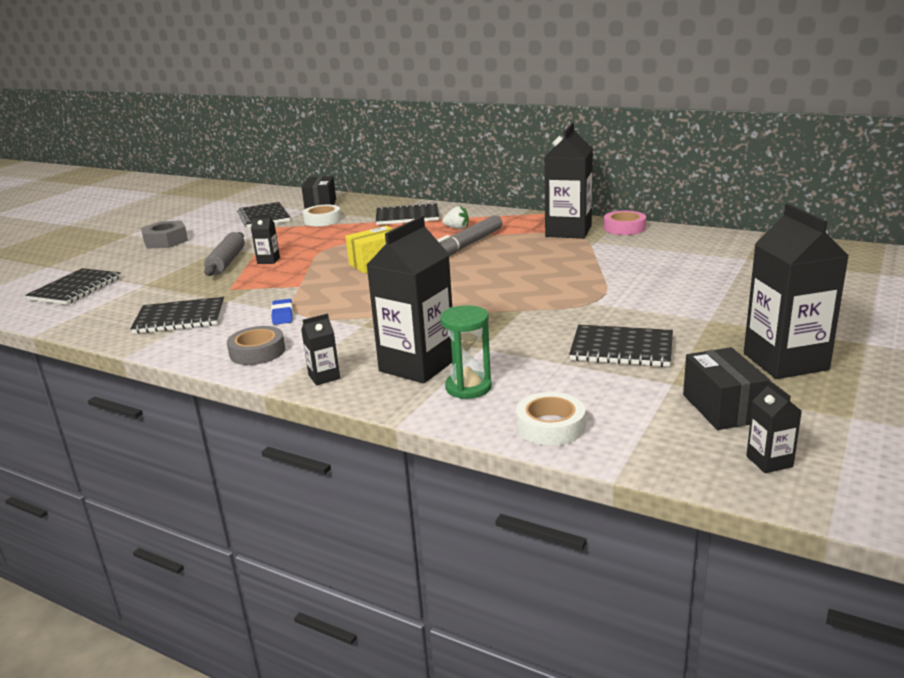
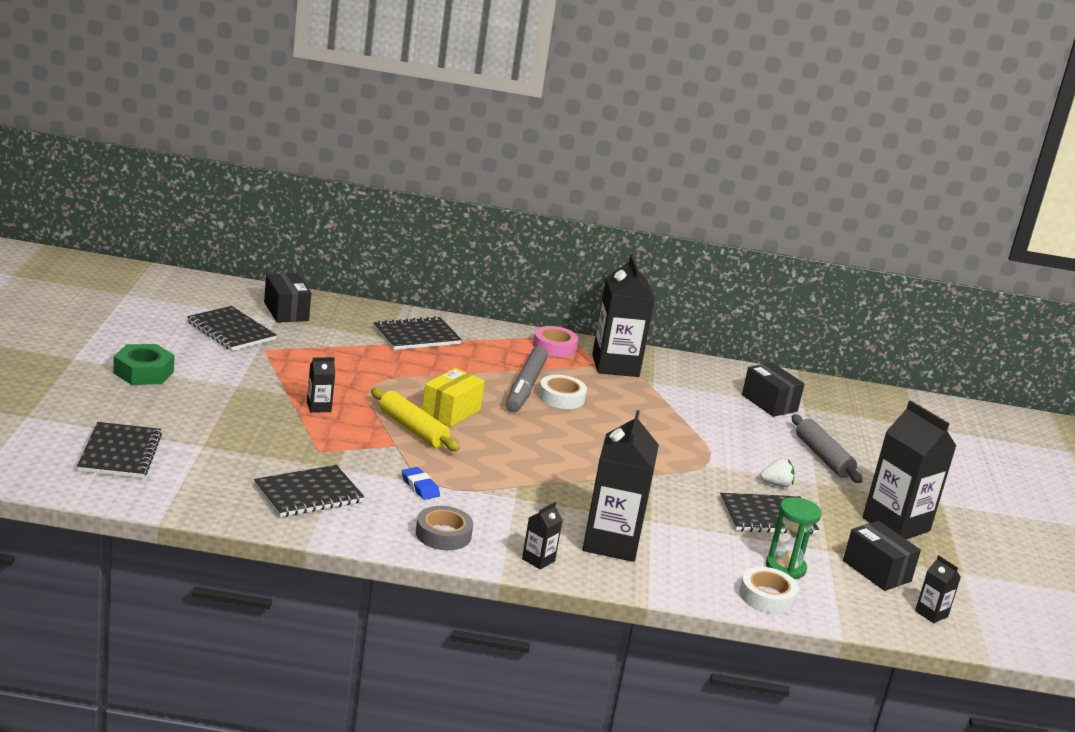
camera: 30 degrees left, 0 degrees up
(166, 241) = (143, 372): grey nut -> green nut
(227, 262) = (268, 409): grey rolling pin -> grey rolling pin (823, 457)
(322, 220) = (316, 339): white tape -> white tape (561, 397)
(328, 275) = (412, 429): none -> yellow rolling pin
(457, 228) = (492, 357): white strawberry -> white strawberry (776, 484)
(468, 387) = (674, 563): green hourglass -> green hourglass (785, 568)
(624, 228) = (667, 362): pink tape -> pink tape (554, 347)
(708, 256) = (769, 403): none -> black box

